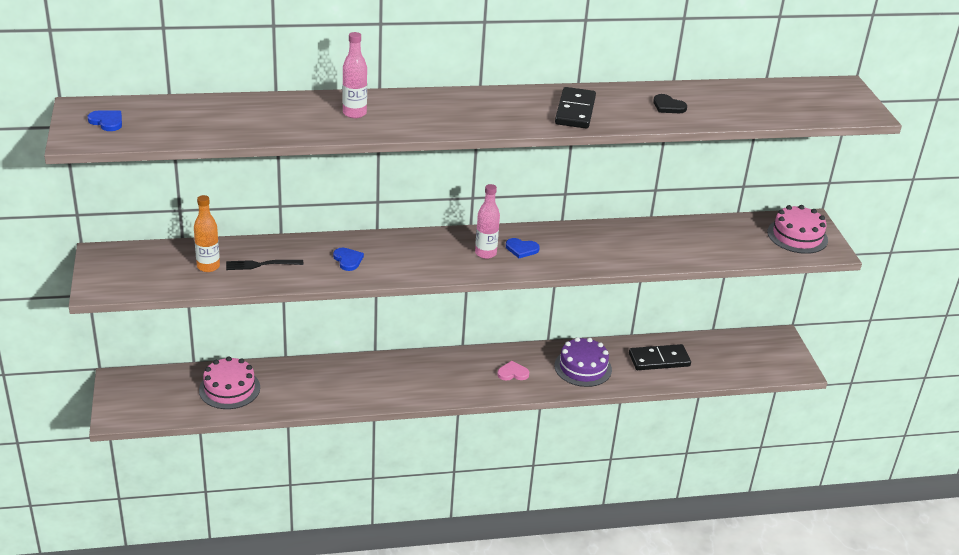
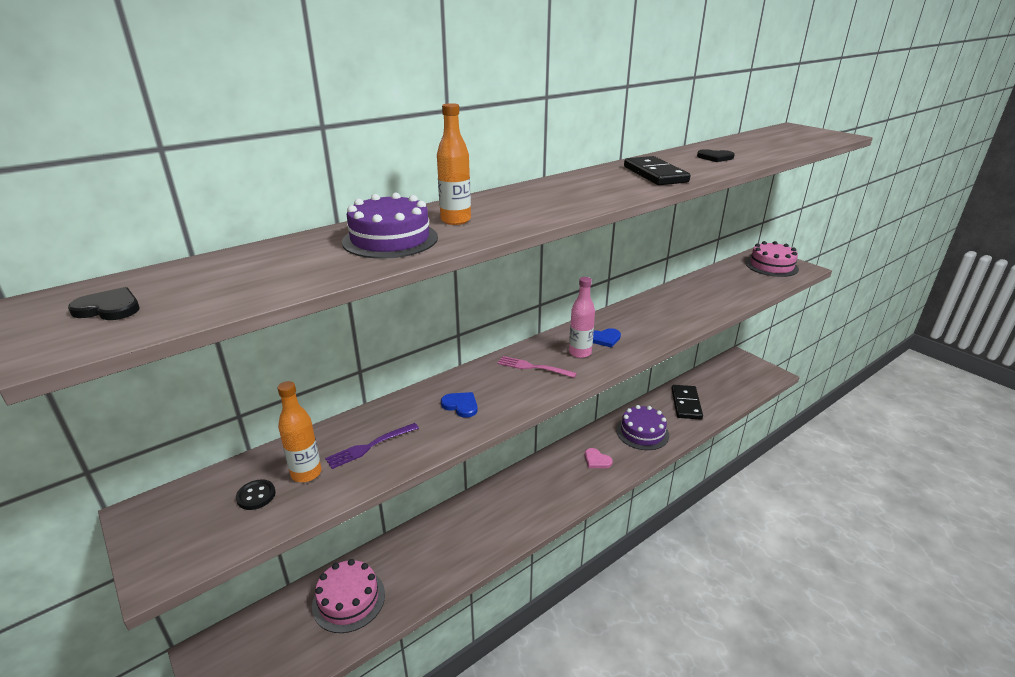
camera: 25 degrees left, 5 degrees down
(107, 122) = (109, 308): blue heart -> black heart
(170, 268) = (256, 496): none -> black button
(261, 265) = (370, 446): black fork -> purple fork
(294, 117) = (390, 239): none -> purple cake
(354, 113) = (455, 220): pink bottle -> orange bottle
(433, 251) = (533, 367): none -> pink fork
(513, 373) = (596, 460): pink heart -> pink heart turned 105 degrees counterclockwise
(659, 360) = (686, 404): black domino -> black domino turned 45 degrees counterclockwise

